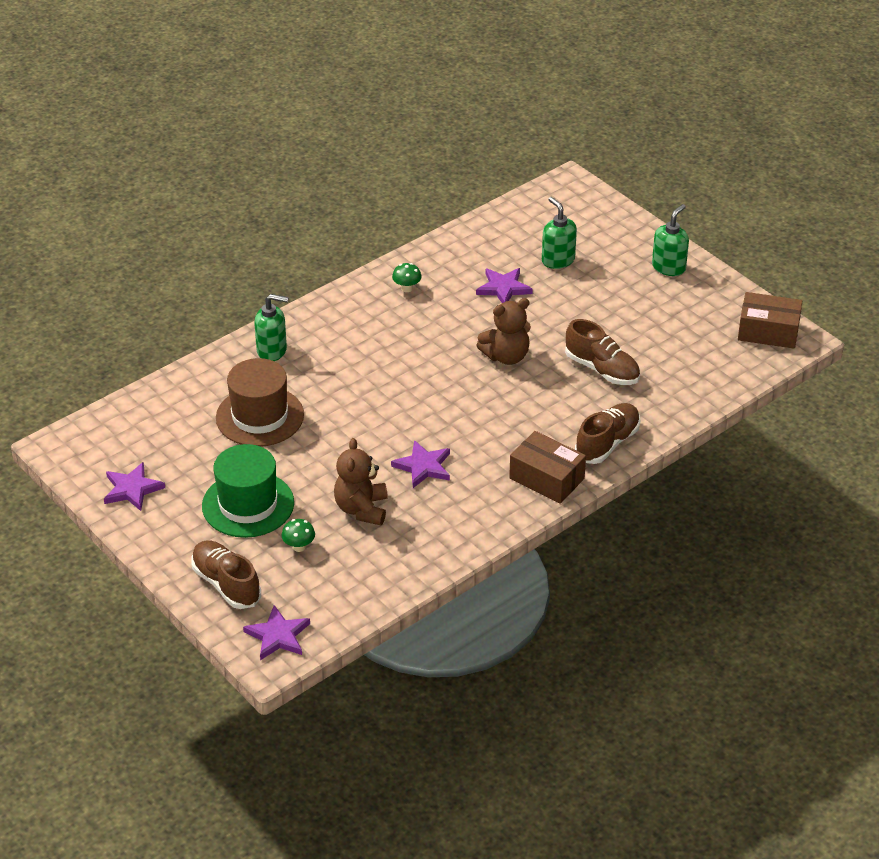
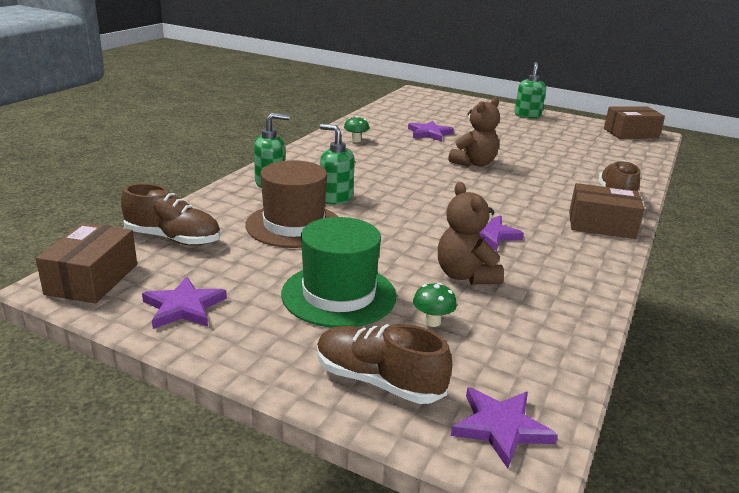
camera: 25 degrees left, 15 degrees down
(79, 445) = (92, 279): none -> brown box
(558, 260) = (451, 119): green soap dispenser -> green soap dispenser (335, 198)
(602, 369) = (552, 161): brown shoe -> brown shoe (173, 238)

